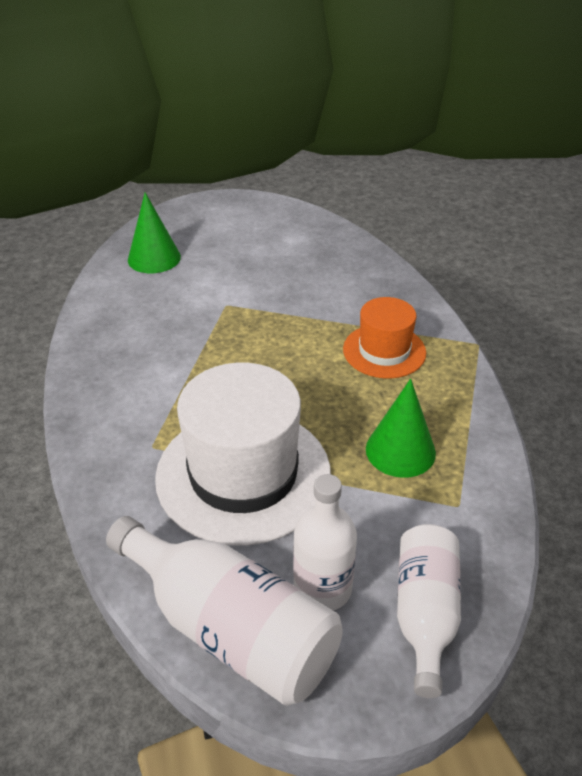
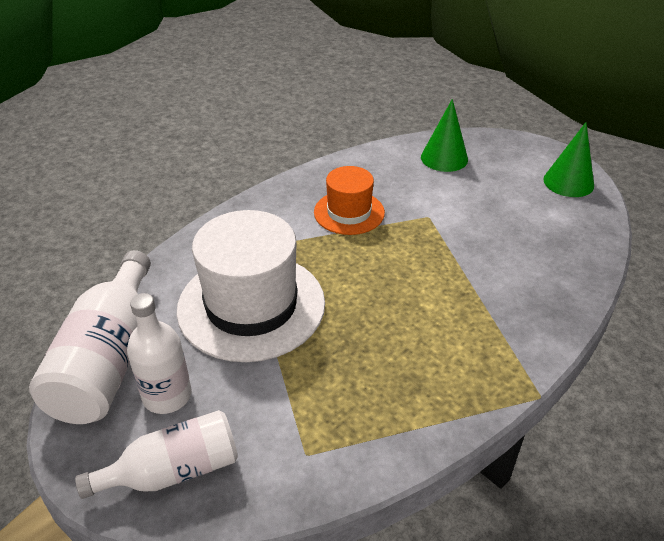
camera: 60 degrees right, 0 degrees up
(384, 351) = (462, 331): orange hat -> orange hat (349, 212)
(400, 451) = (343, 389): green cone -> green cone (568, 182)

